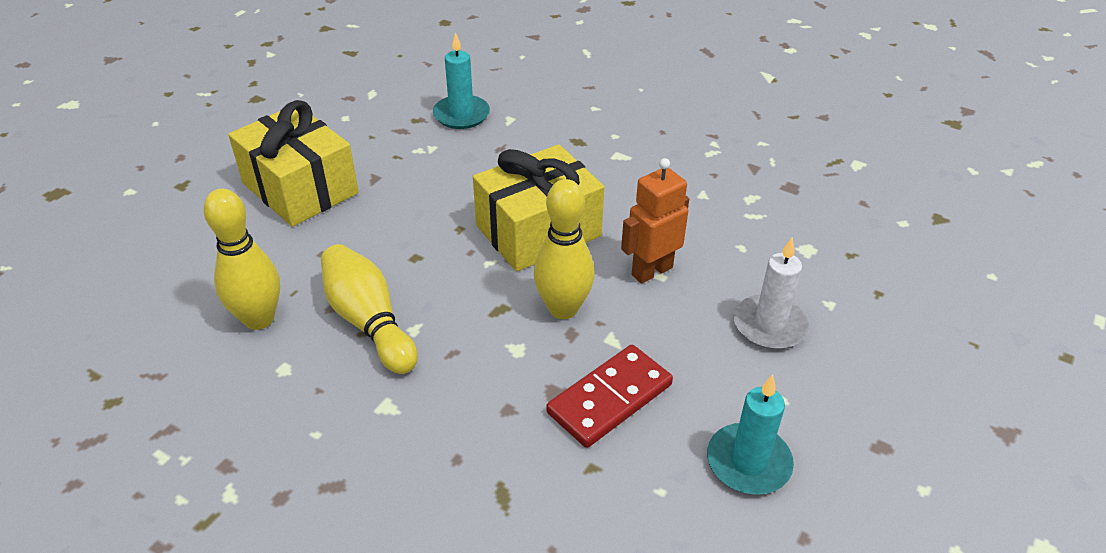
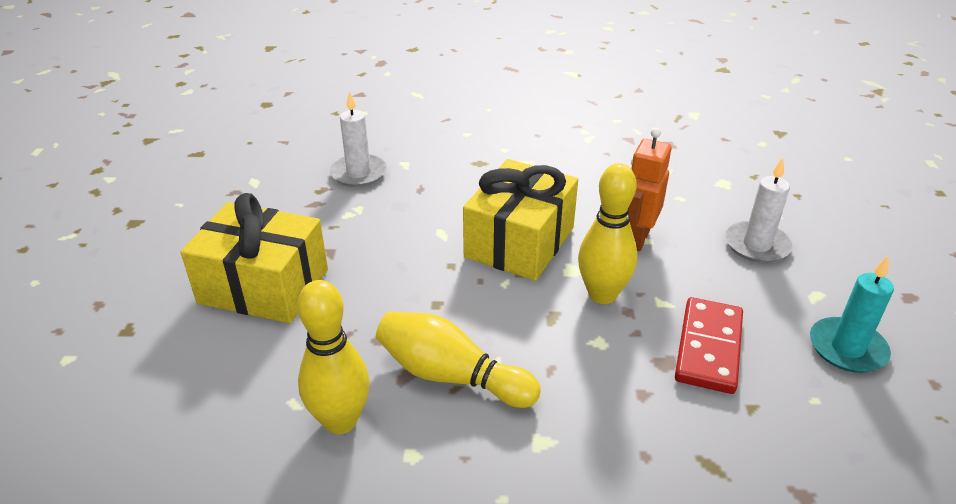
camera: 30 degrees left, 5 degrees down
(461, 115) = (359, 173): turquoise candle -> white candle

